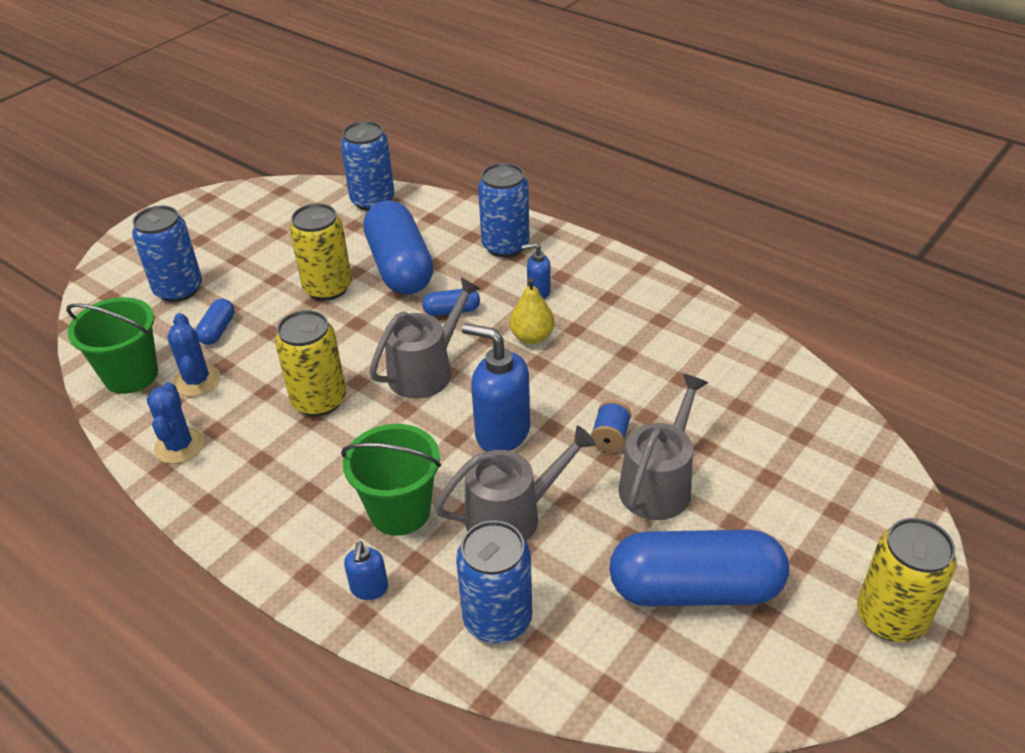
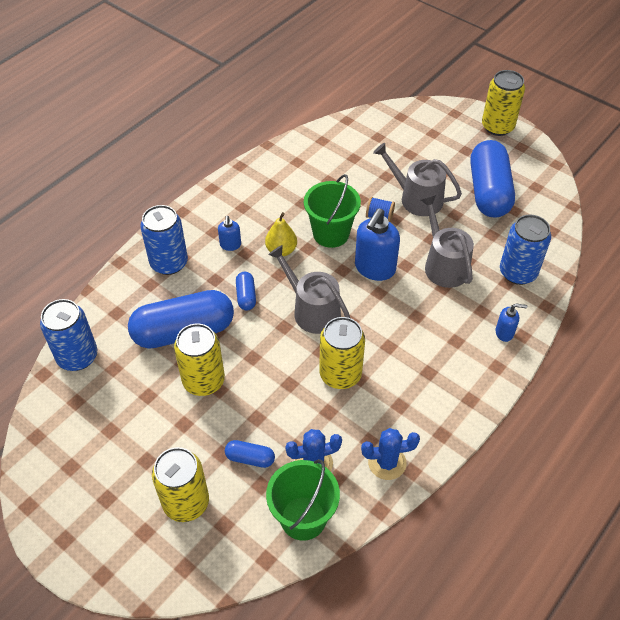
camera: 90 degrees left, 10 degrees up
(178, 289) = (186, 502): blue can -> yellow can
(400, 511) = (443, 320): green bucket -> green bucket (331, 233)

